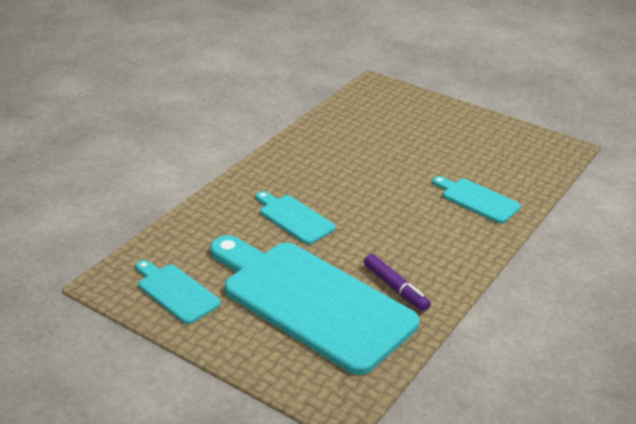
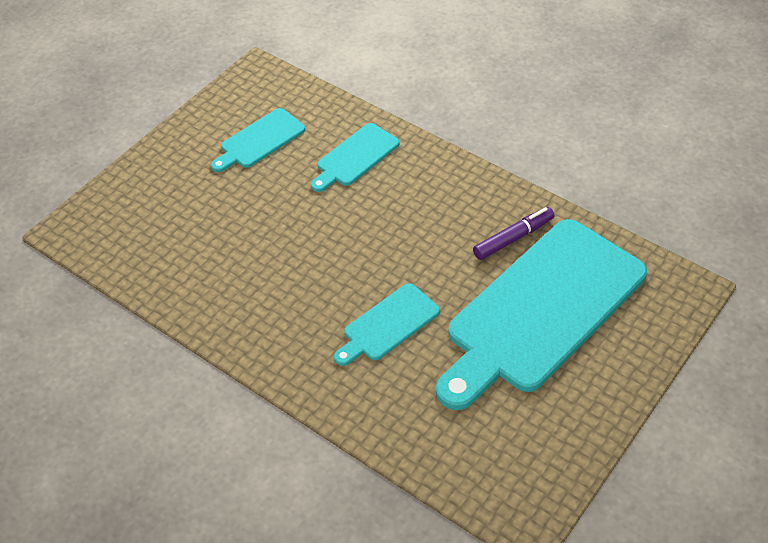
camera: 85 degrees left, 15 degrees up
(176, 292) = (536, 441): turquoise cutting board -> turquoise cutting board (259, 140)

